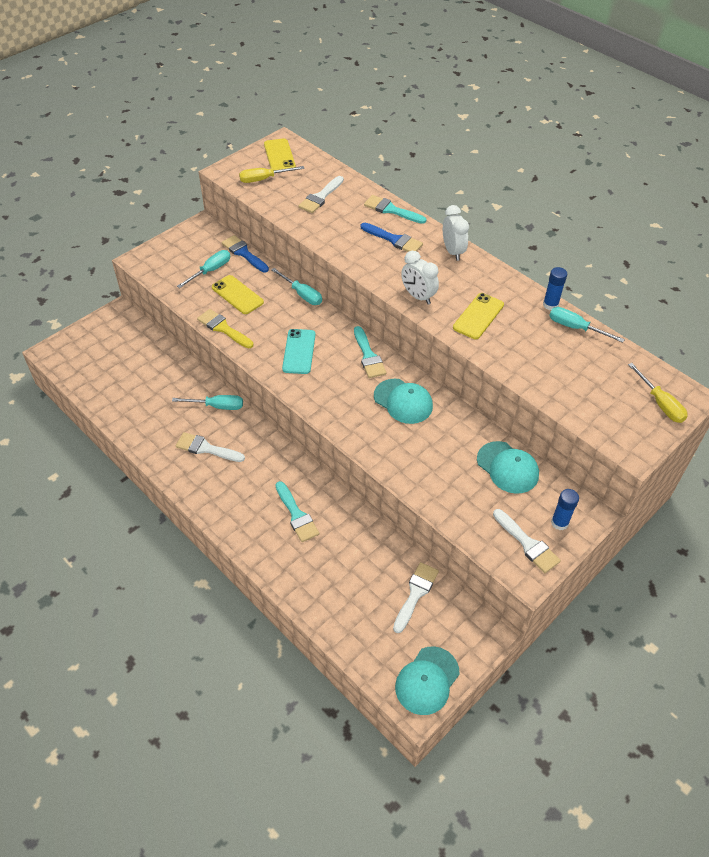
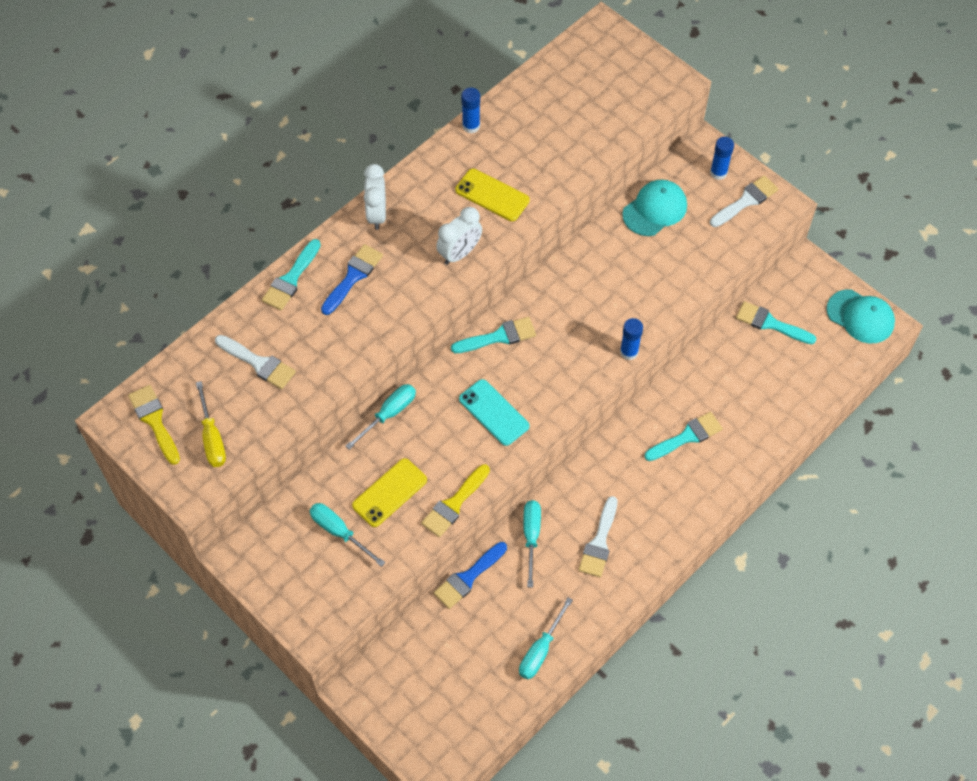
camera: 90 degrees left, 10 degrees up
(243, 253) = (302, 492): blue brush -> blue brush (468, 578)
(279, 156) = (154, 421): yellow phone -> yellow brush
(299, 351) = (494, 412): turquoise phone -> turquoise phone turned 45 degrees clockwise
(352, 439) = (629, 352): none -> blue glue stick
(403, 401) = (569, 302): turquoise cap -> none
(415, 594) = (770, 323): white brush -> turquoise brush
(453, 251) = (377, 214): white clock -> white clock turned 75 degrees counterclockwise
(575, 328) = (507, 107): turquoise screwdriver -> turquoise screwdriver (541, 650)
(660, 403) = (613, 52): yellow screwdriver -> none

